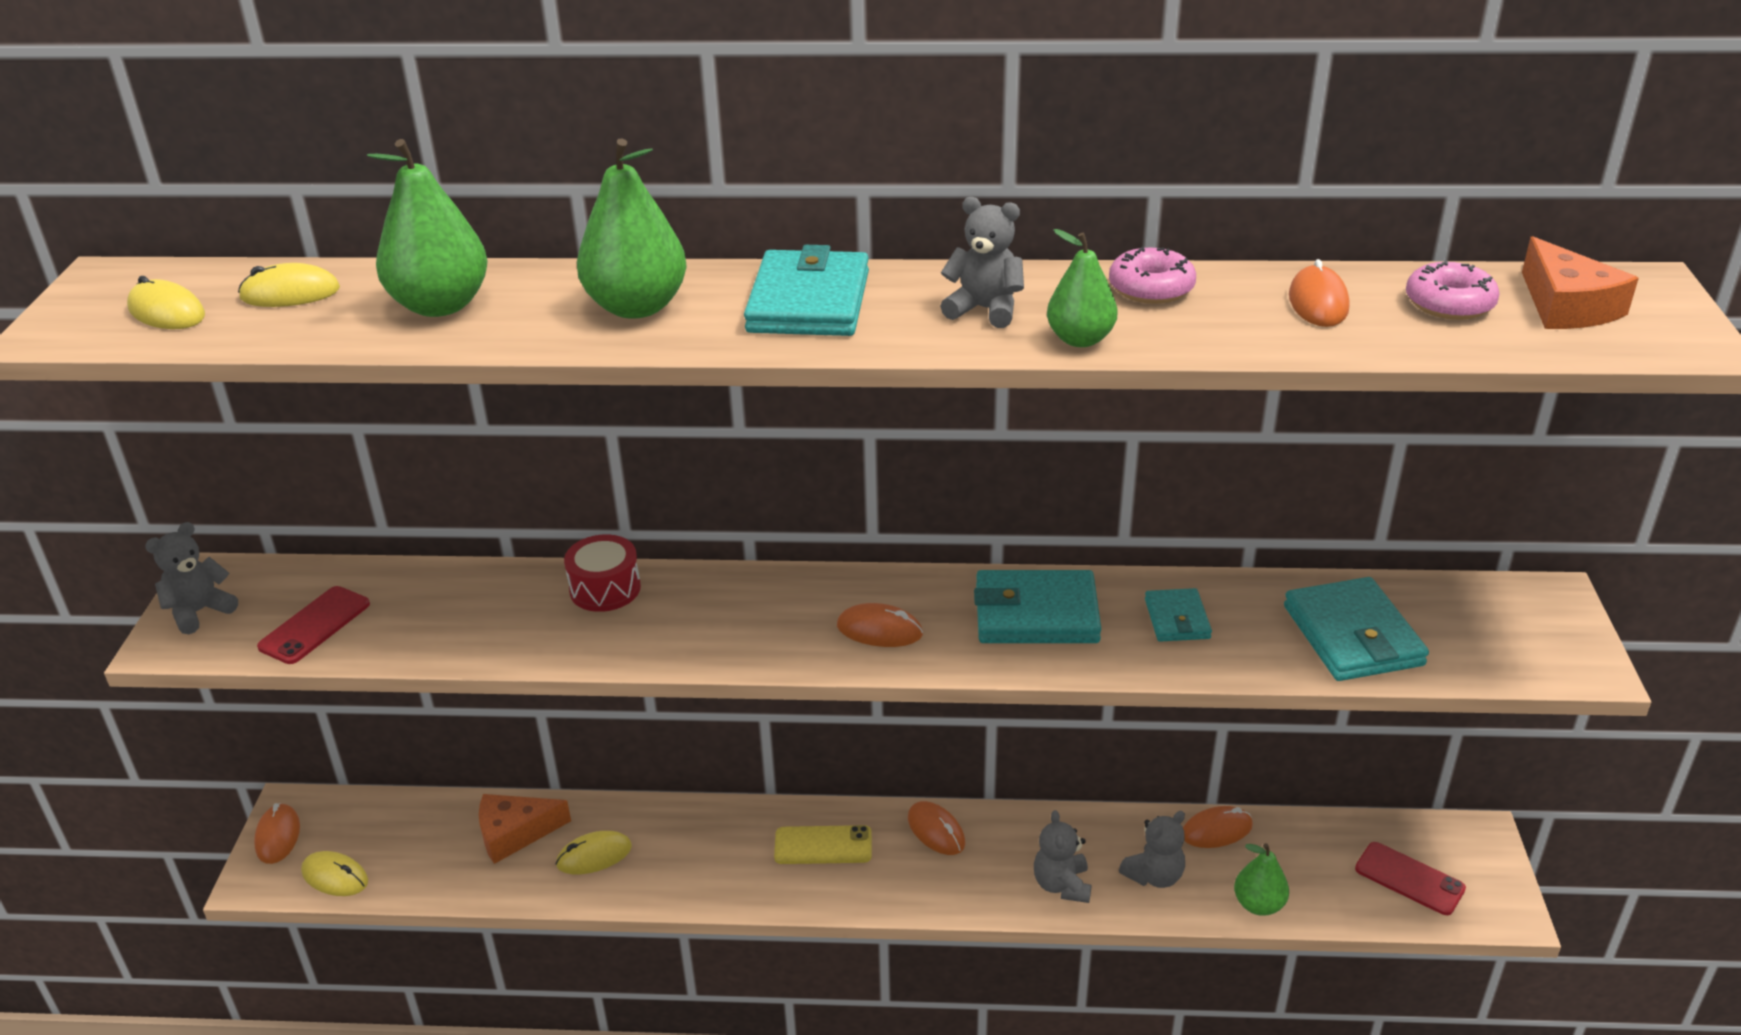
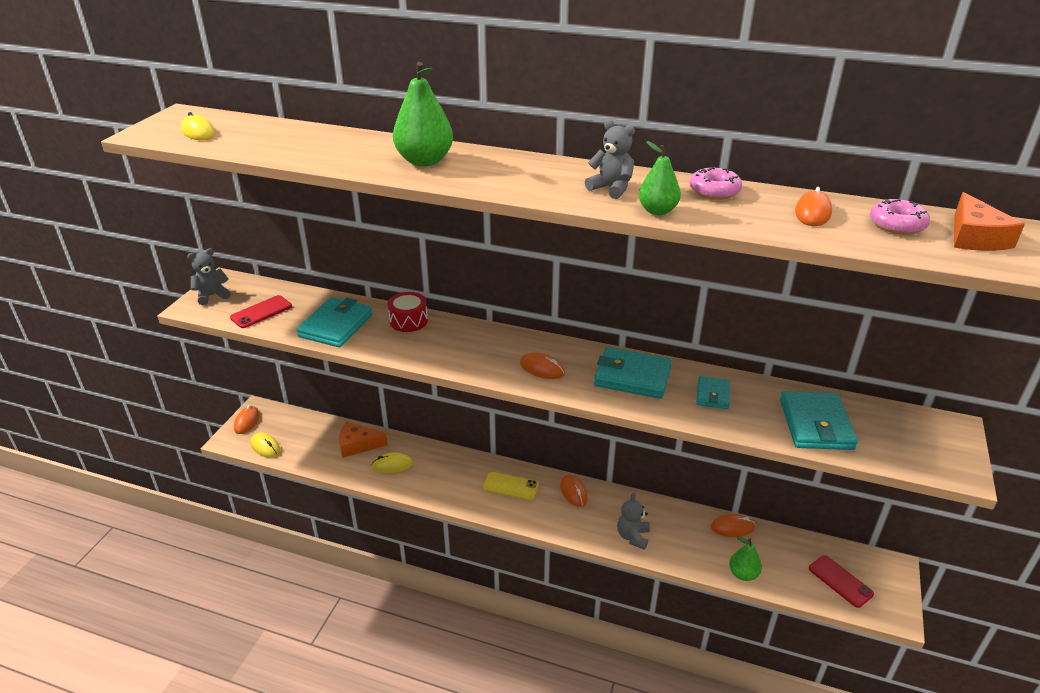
camera: 15 degrees right, 0 degrees up
(290, 293) = (260, 132): yellow mouse -> none
(440, 305) = (327, 147): green pear -> none
(809, 302) = (516, 171): turquoise wallet -> turquoise wallet (336, 326)
(1154, 876) = (687, 544): grey teddy bear -> none

